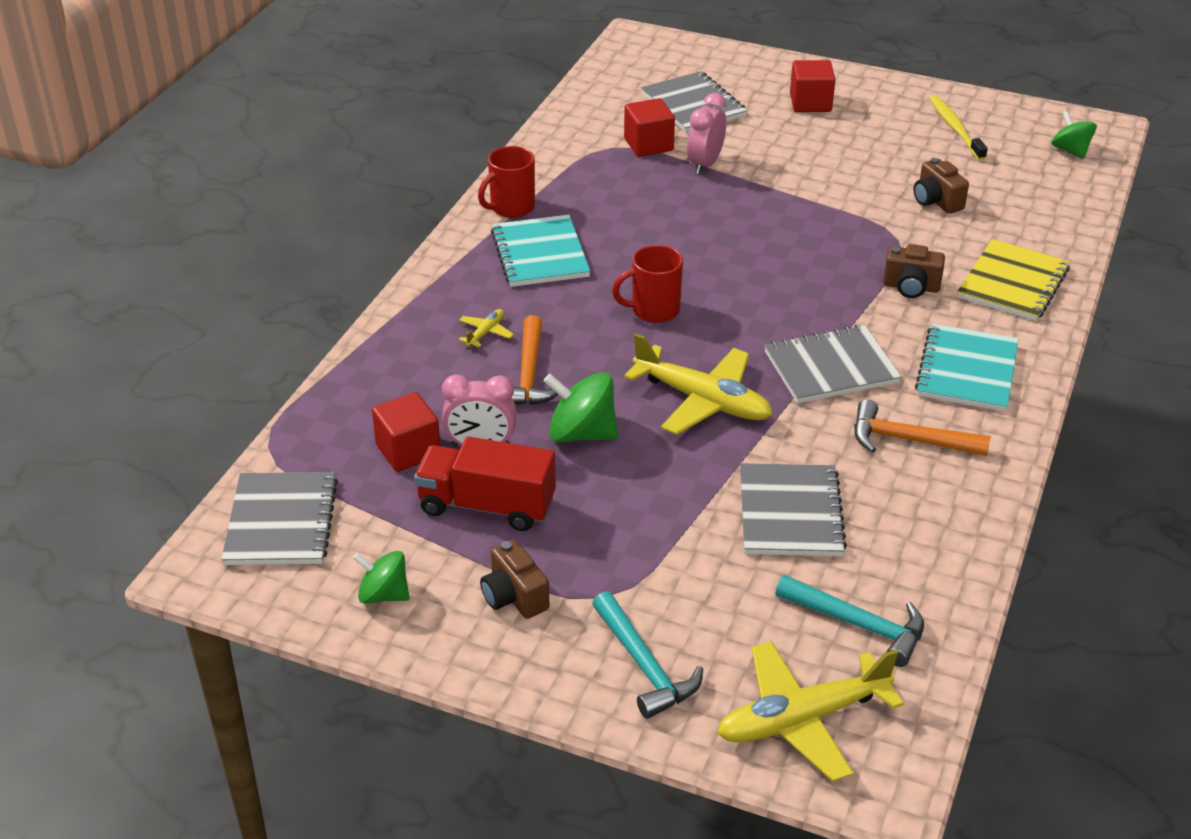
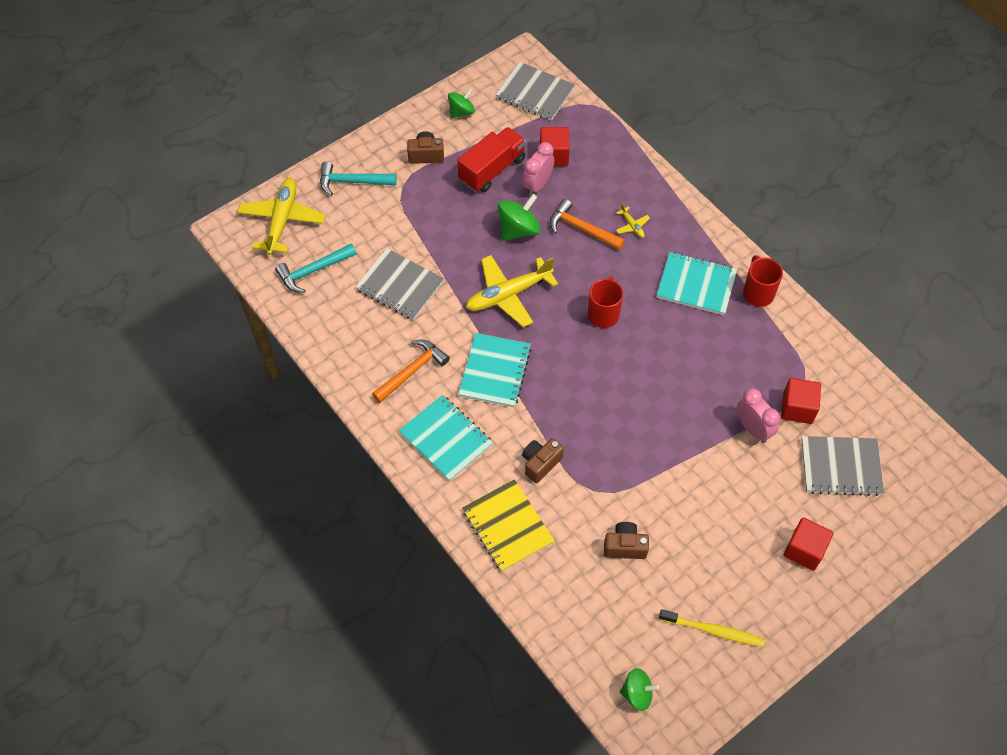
camera: 120 degrees right, 20 degrees up
(831, 367) = (495, 371): grey notebook -> turquoise notebook

